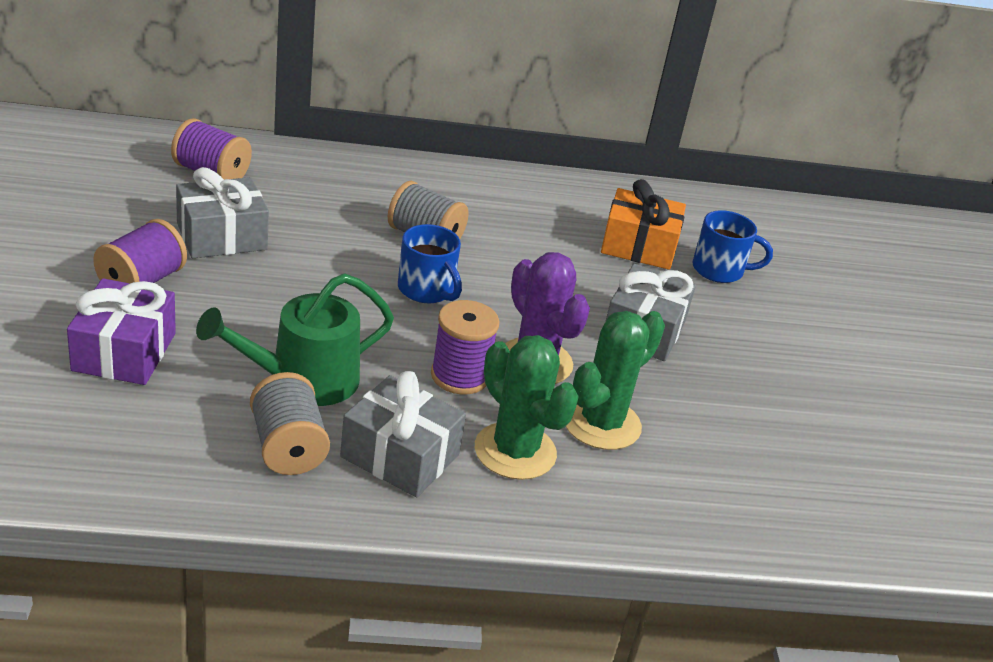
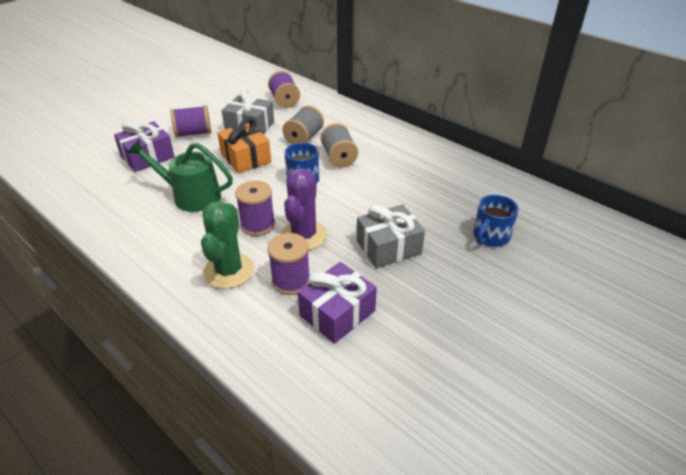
camera: 50 degrees right, 5 degrees up
(287, 447) = (144, 219): grey spool -> grey spool (304, 138)
(400, 455) = (178, 246): grey gift -> none
(601, 423) = (291, 281): green cactus -> purple spool
(639, 246) = (454, 204): orange gift -> orange gift (246, 158)
(697, 431) = (337, 313): none -> purple gift
(719, 270) = (490, 236): blue mug -> blue mug turned 75 degrees clockwise

